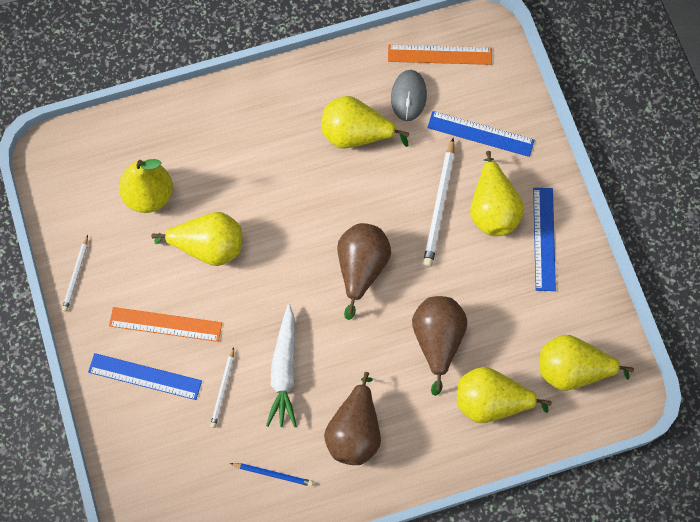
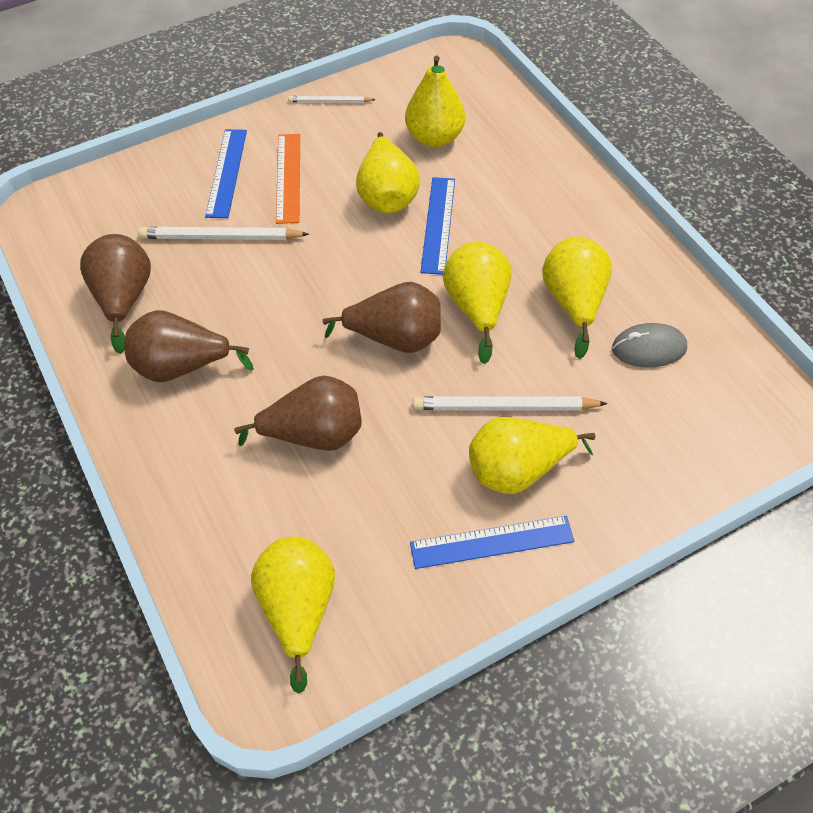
camera: 80 degrees right, 15 degrees down
(223, 389) = (220, 238): white pencil -> white pencil, size x1.75
(273, 474) = (124, 299): blue pencil -> brown pear
(284, 371) = (249, 287): white carrot -> none
(439, 55) = (725, 373): orange ruler -> none
(480, 134) = (626, 438): blue ruler -> blue ruler (438, 224)
(491, 402) = (237, 511): yellow pear -> yellow pear (477, 307)

